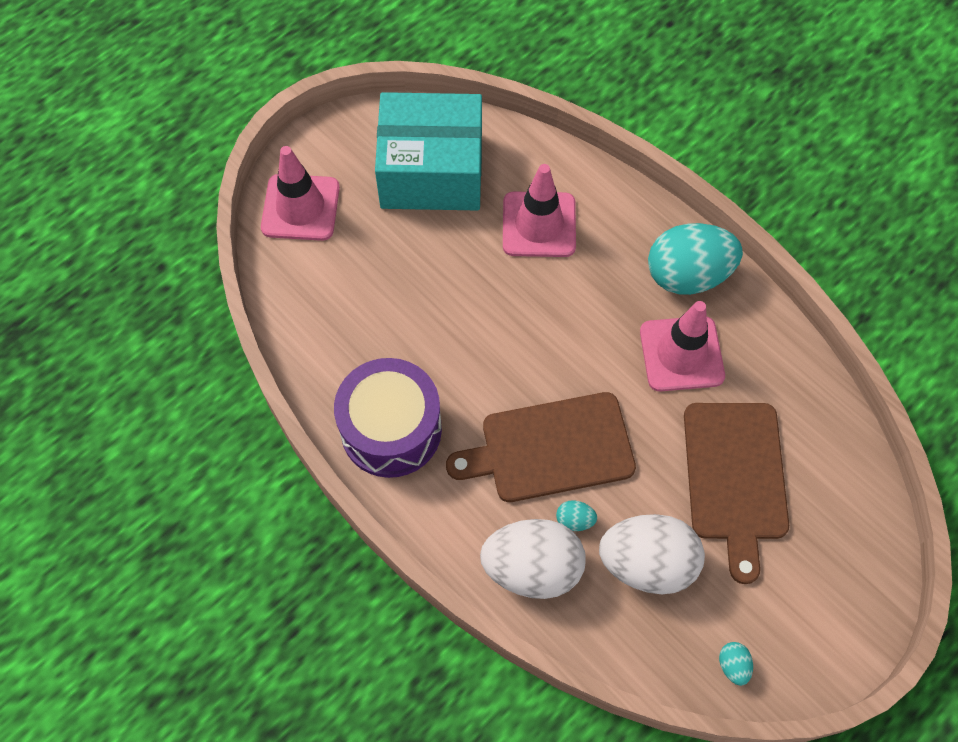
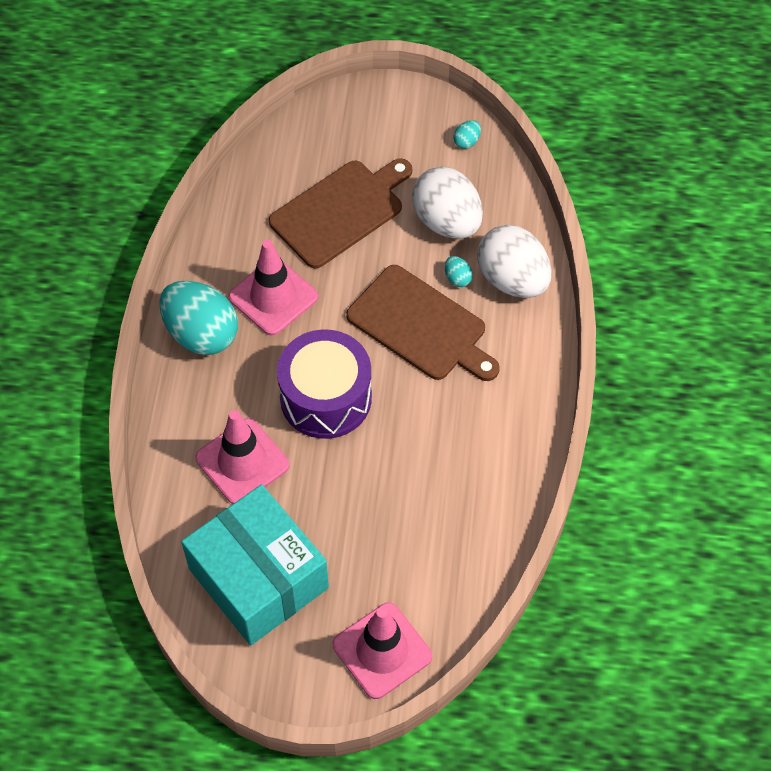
camera: 130 degrees left, 5 degrees down
(391, 429) = (502, 432): purple drum -> purple drum (326, 398)

